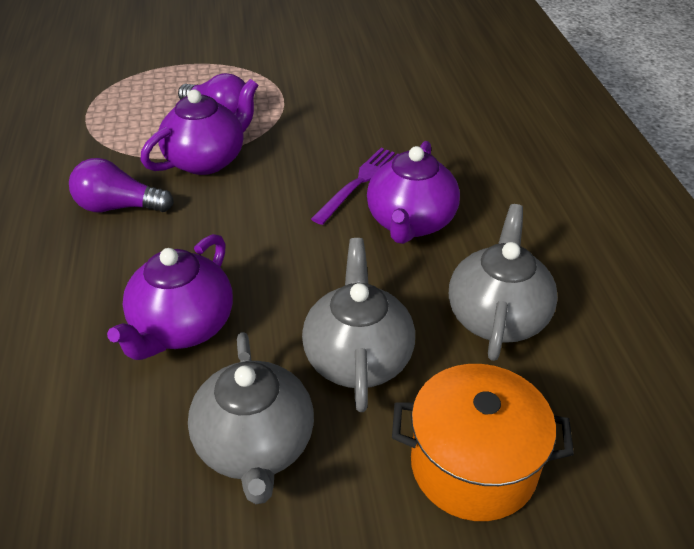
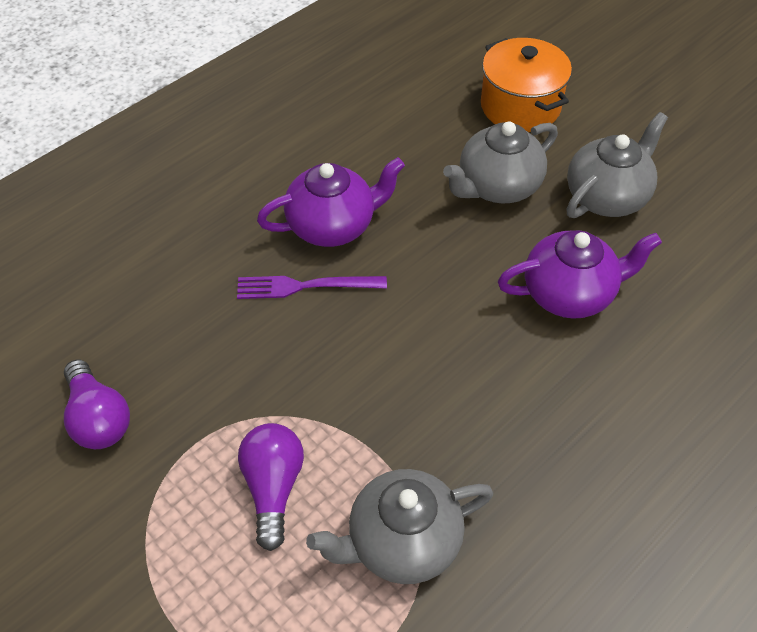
camera: 125 degrees left, 10 degrees up
(118, 207) = (498, 450): purple light bulb -> purple light bulb (98, 418)
(207, 160) = (368, 431): purple teapot -> none
(497, 317) = (395, 138): grey teapot -> grey teapot (402, 542)

